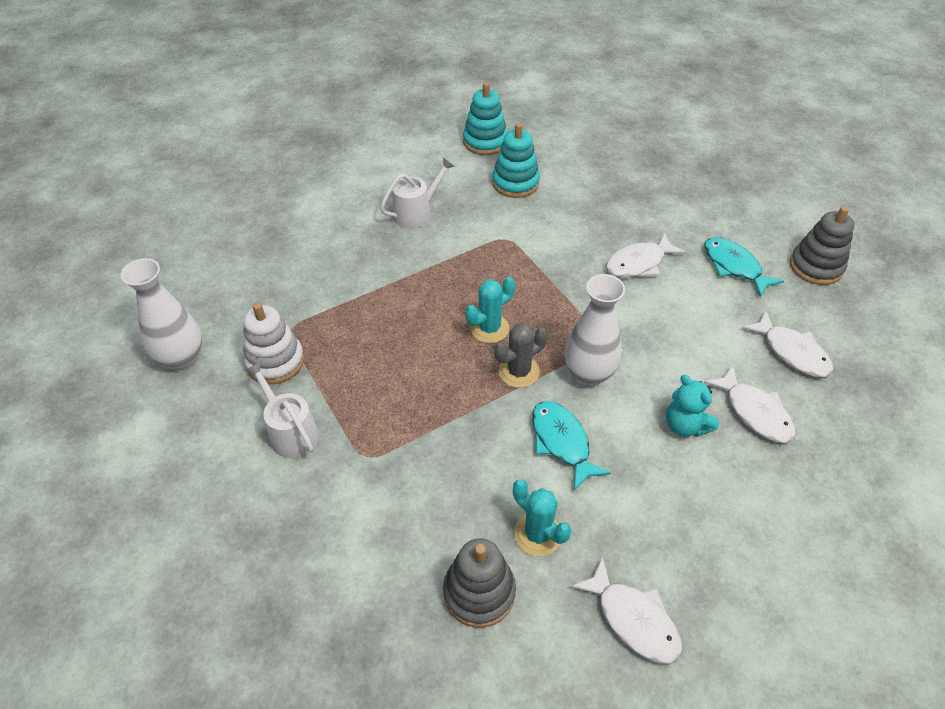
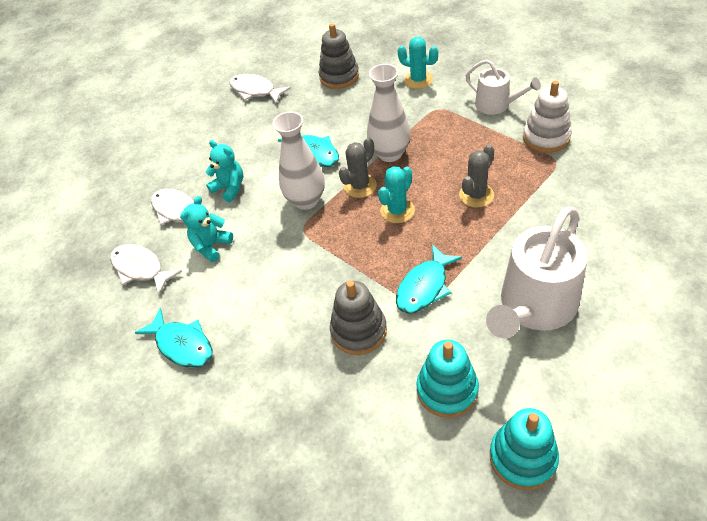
camera: 170 degrees right, 0 degrees up
(182, 358) = (615, 118): white vase -> white vase (390, 154)
(399, 318) = (476, 195): none -> grey cactus
(416, 213) = (534, 306): white watering can -> white watering can, size x1.75
(497, 251) = (424, 287): none -> turquoise fish
(537, 534) = (315, 106): turquoise cactus -> turquoise cactus (418, 80)
(639, 263) = (279, 318): white fish -> none
(708, 353) = (211, 246): none -> turquoise teddy bear
(816, 267) = (97, 372): grey stacking toy -> grey stacking toy (359, 331)

